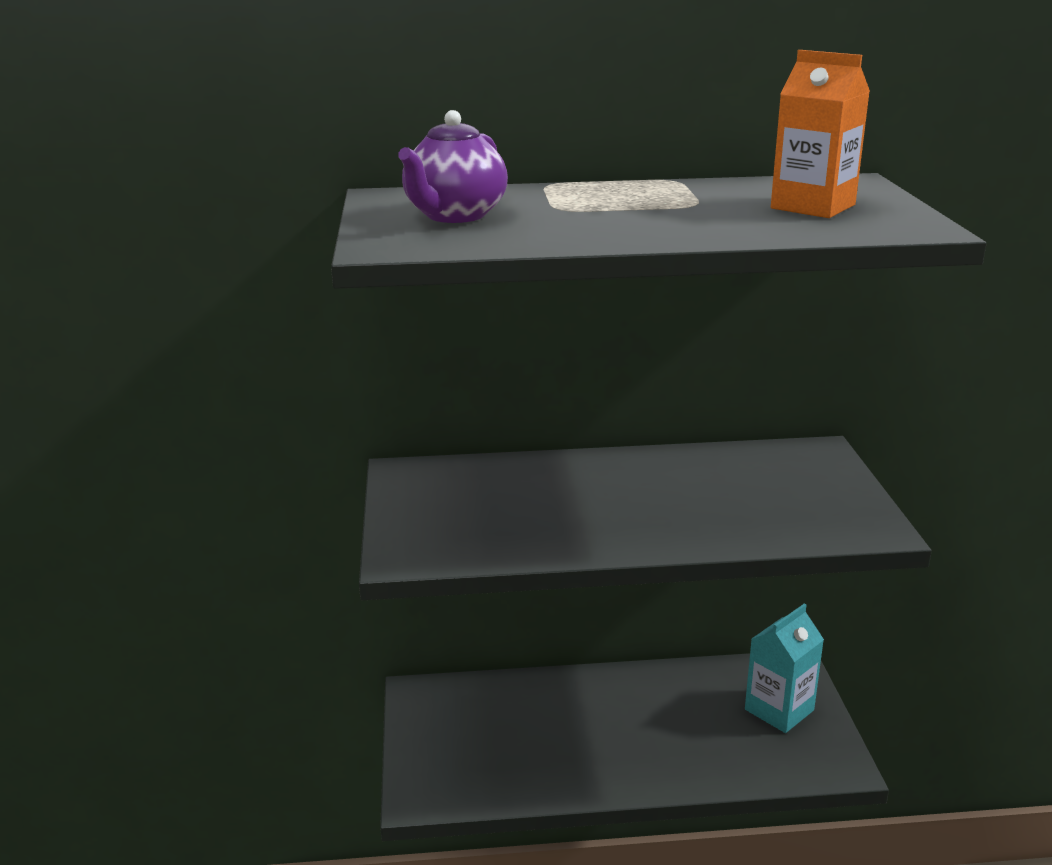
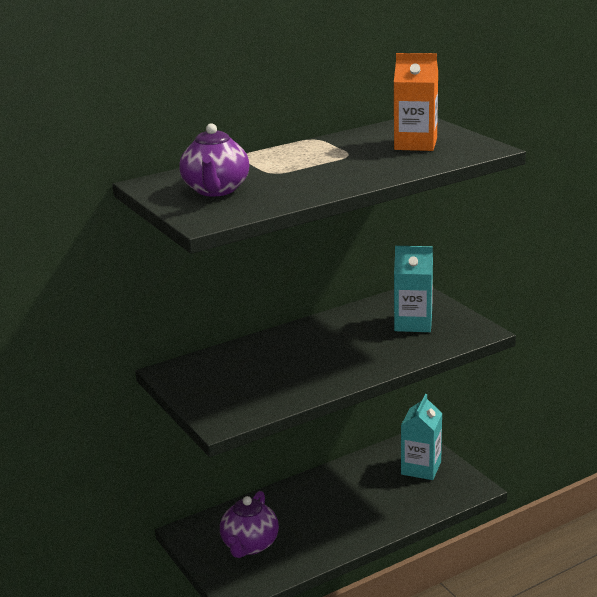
camera: 25 degrees left, 0 degrees up
(480, 739) = (249, 545): none -> purple teapot
(781, 492) = (413, 323): none -> turquoise carton

